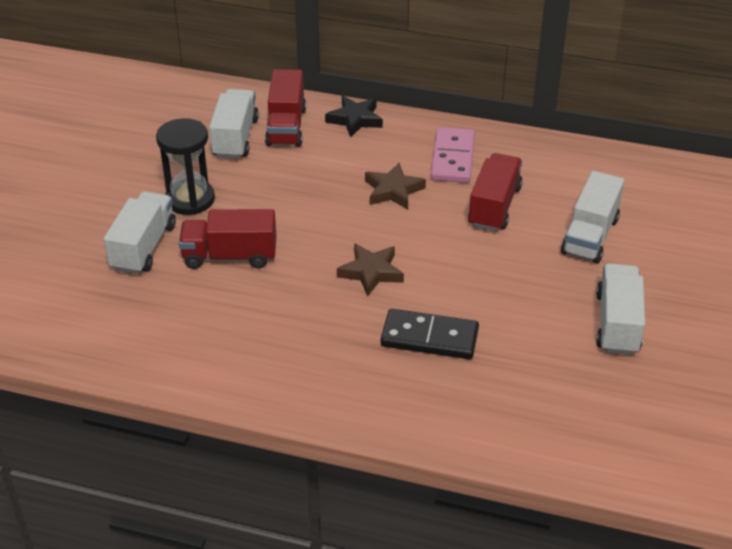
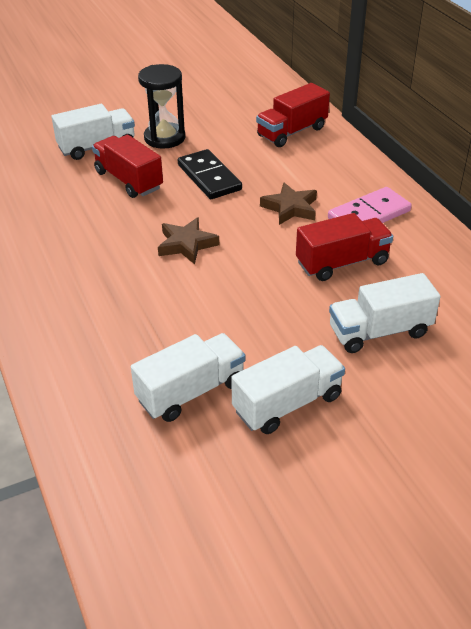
camera: 50 degrees right, 0 degrees up
(235, 138) = (250, 121): white truck -> white truck (191, 391)
(355, 119) = (344, 153): black star -> none
(429, 337) = (148, 307): black domino -> black domino (209, 177)

